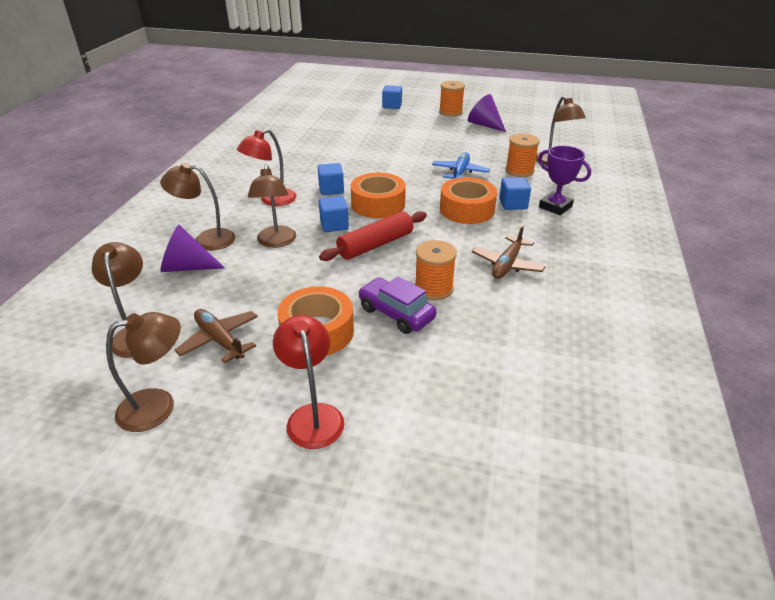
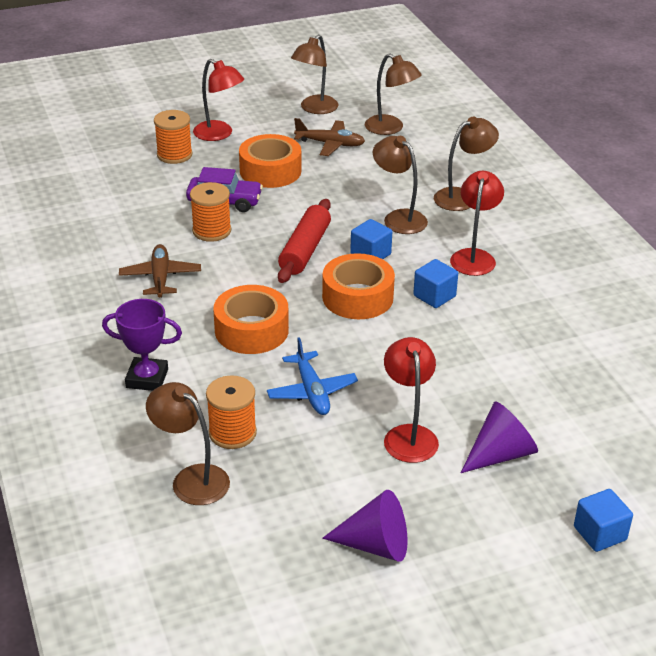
camera: 145 degrees right, 0 degrees up
(187, 267) = (435, 173): purple cone -> purple cone (500, 454)
(429, 146) = (408, 435): none -> red lamp
(450, 112) = (474, 563): orange spool -> orange spool (174, 155)
(513, 204) = (202, 361): blue cube -> none

